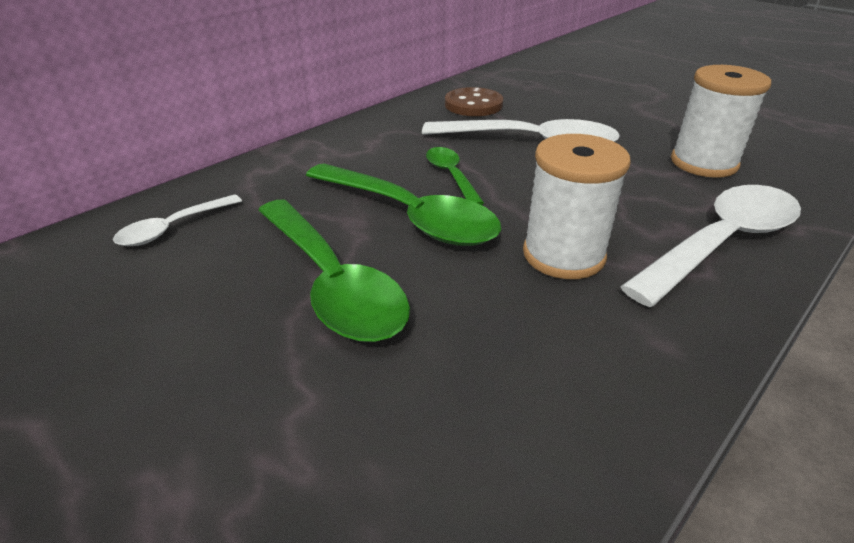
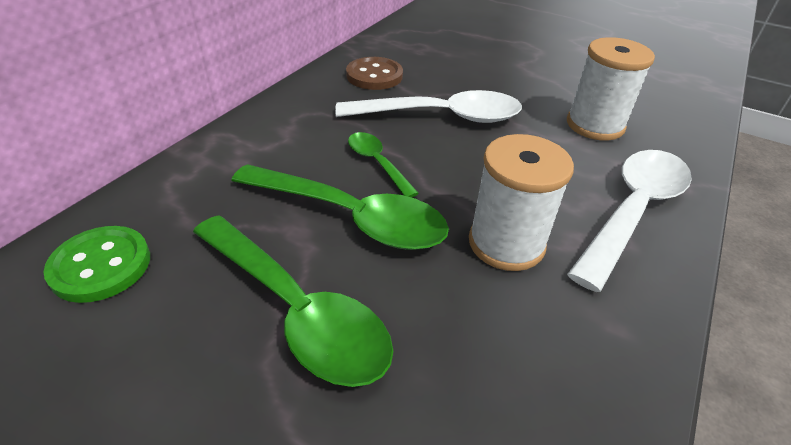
camera: 15 degrees left, 5 degrees up
(173, 228) = (101, 266): white spoon -> green button

